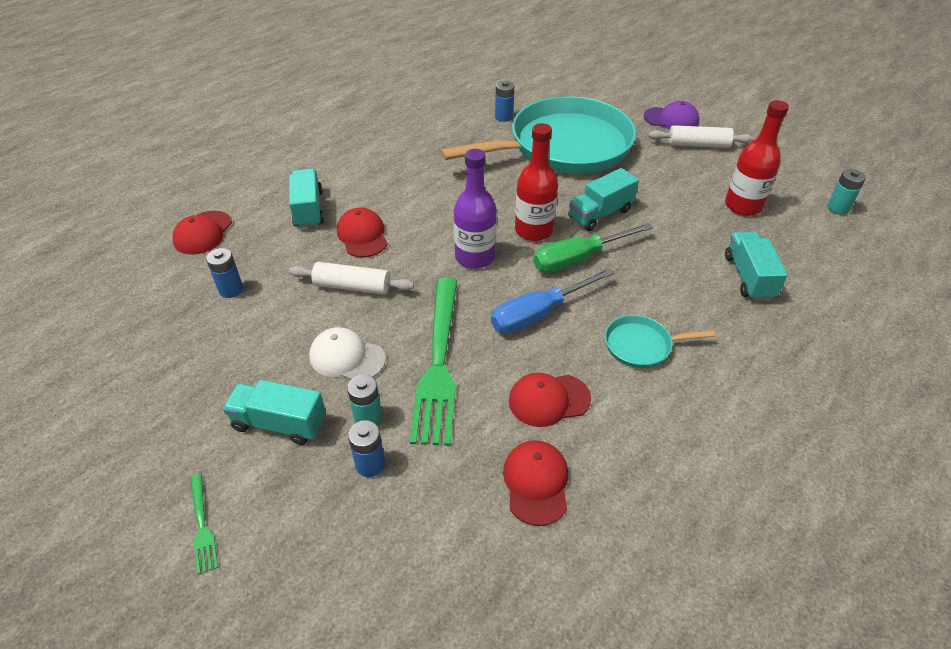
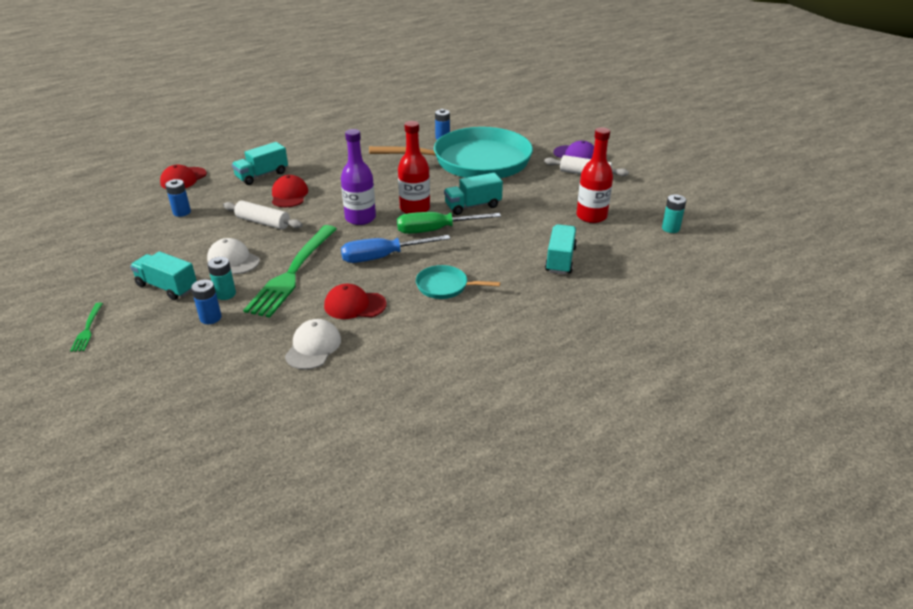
camera: 15 degrees right, 10 degrees down
(308, 209) = (262, 175): turquoise truck -> turquoise truck turned 135 degrees counterclockwise
(536, 483) = (313, 347): red cap -> white cap

